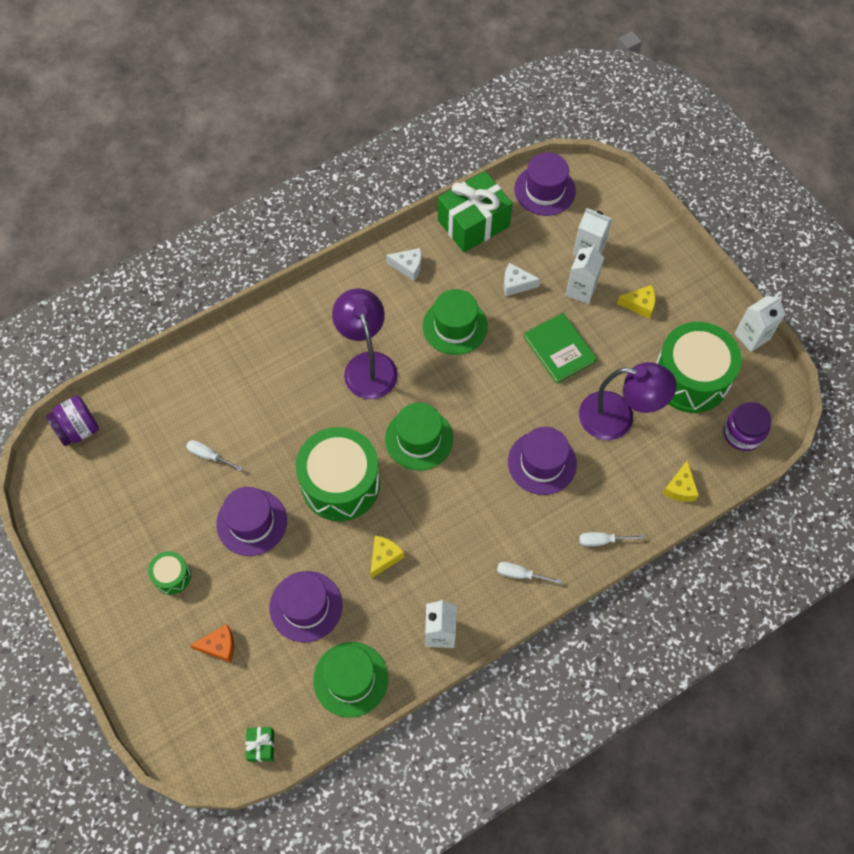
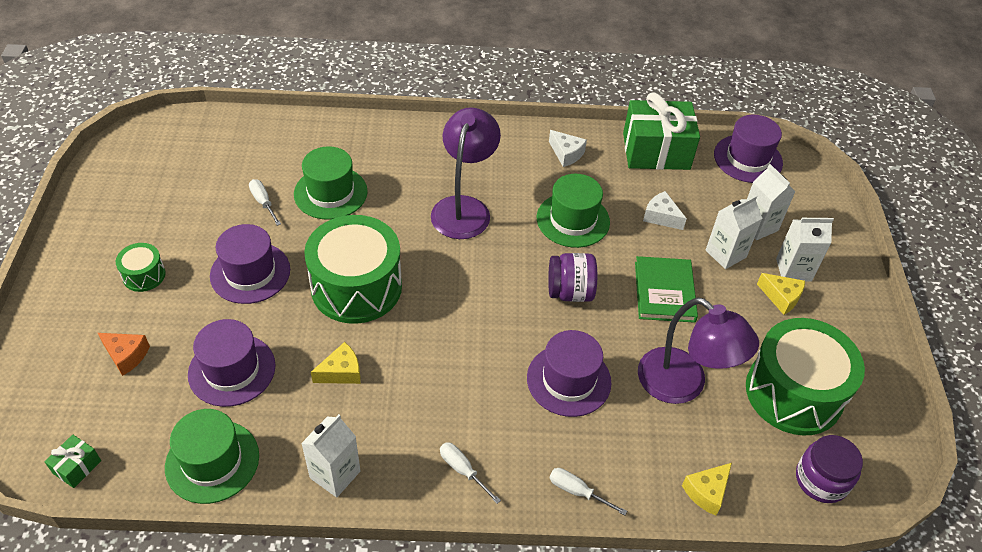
camera: 30 degrees right, 15 degrees down
(78, 429) = (180, 128): purple jar -> purple jar (570, 292)
(419, 439) = (461, 291): green hat -> green hat (330, 193)
(752, 336) = (895, 391): white carton -> white carton (793, 270)

